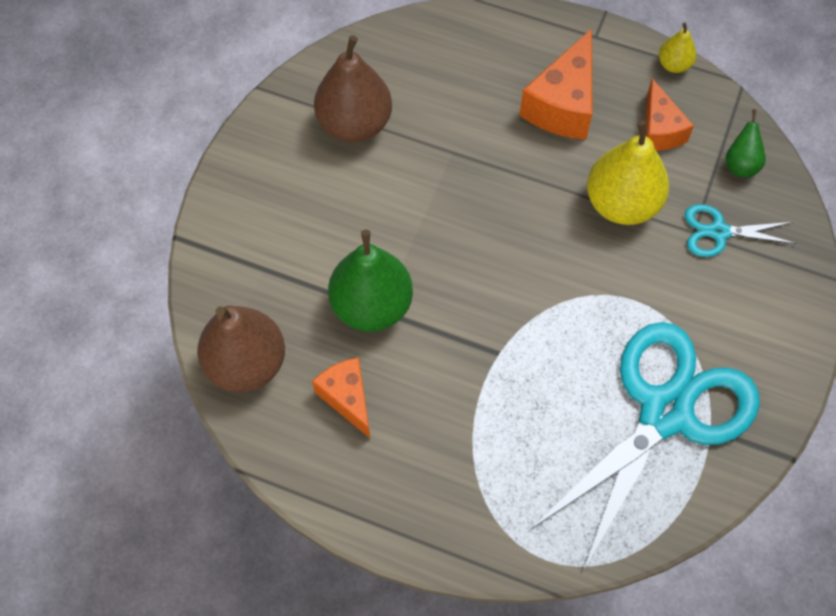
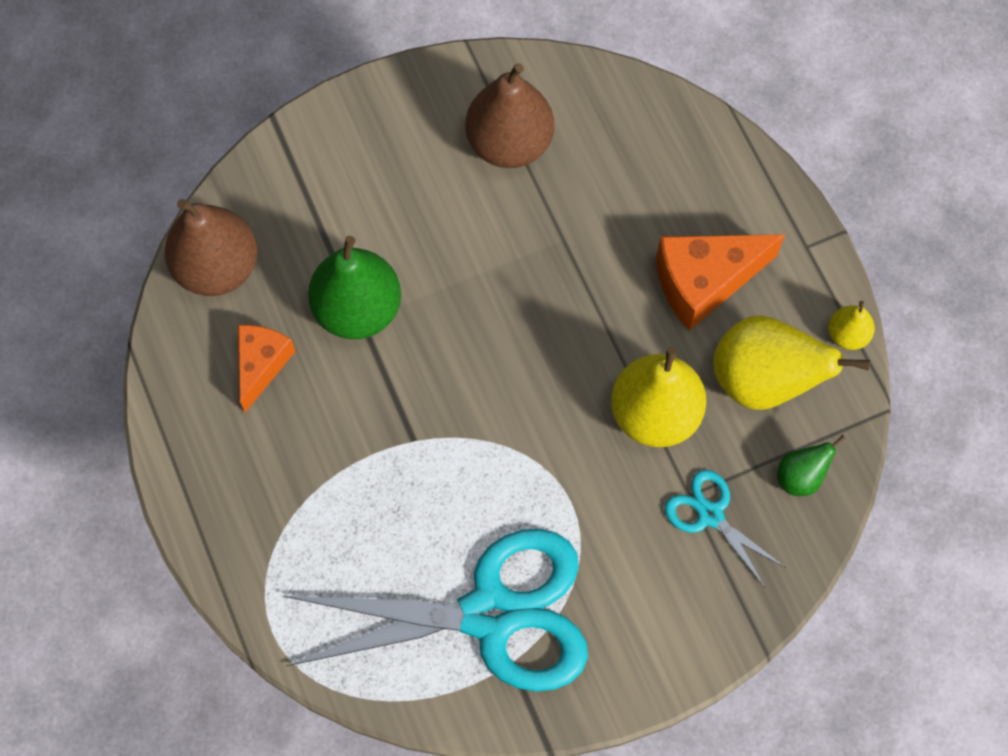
camera: 45 degrees right, 5 degrees up
(659, 130) = (764, 380): orange cheese -> yellow pear

